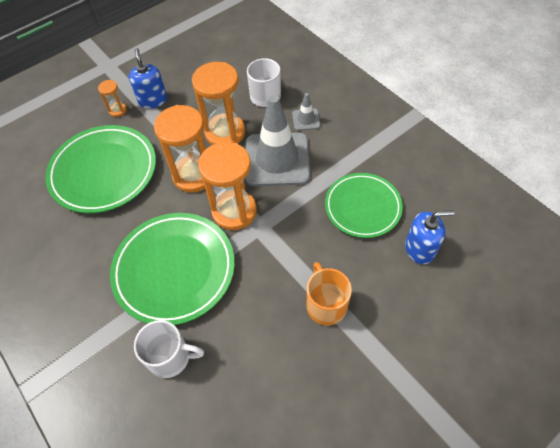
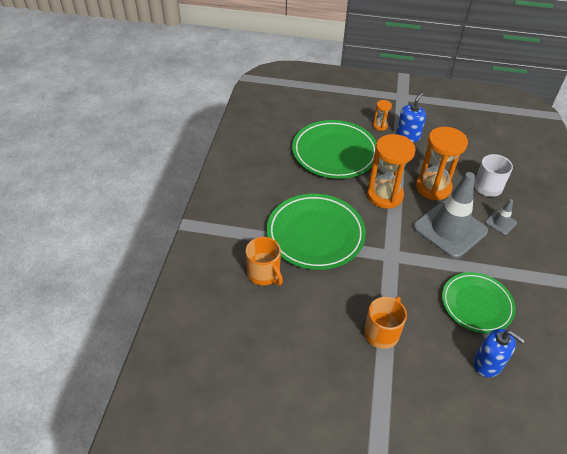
camera: 45 degrees right, 10 degrees down
(170, 357) = (264, 274): white mug -> orange mug
(234, 211) = (386, 234): orange hourglass -> none

